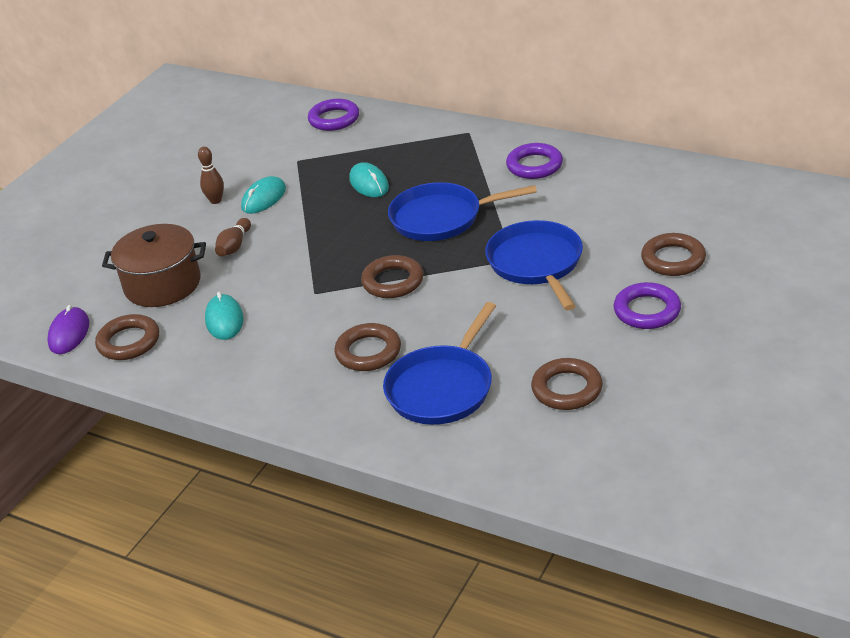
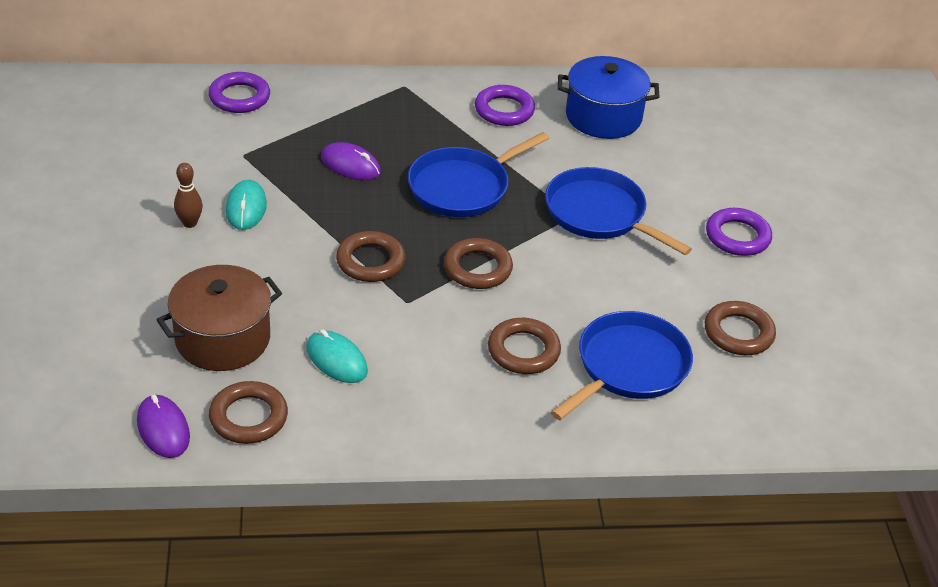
camera: 40 degrees left, 5 degrees up
(234, 246) = (265, 272): brown bowling pin -> none
(369, 183) = (350, 165): turquoise mouse -> purple mouse
(442, 388) = (628, 366): blue pan -> blue pan turned 135 degrees counterclockwise
(618, 187) = (603, 117): none -> blue pot
(673, 259) = (715, 180): brown ring -> brown ring (370, 261)

